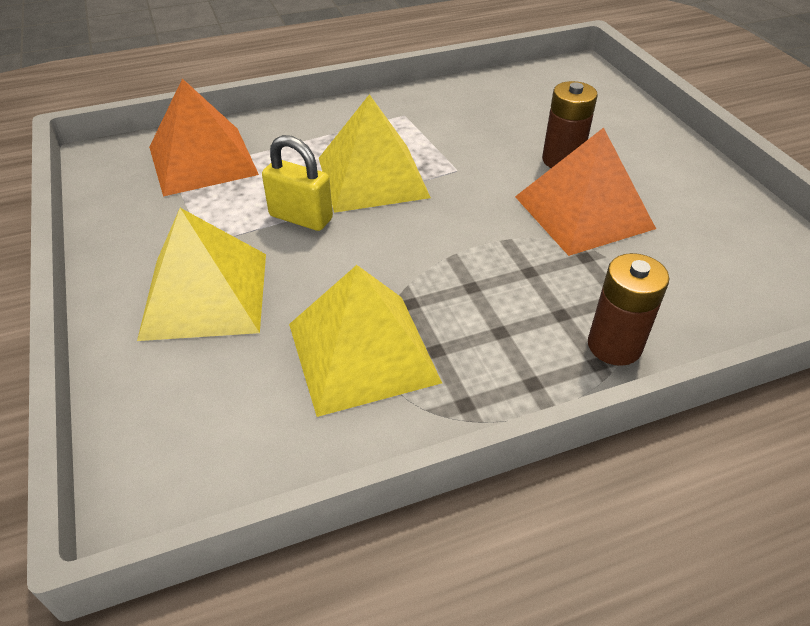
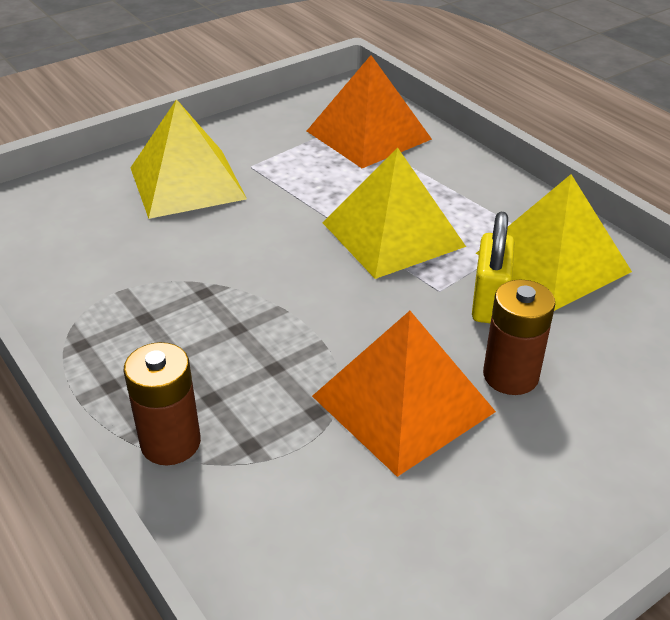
camera: 75 degrees right, 5 degrees down
(301, 217) = (306, 205): yellow padlock -> yellow padlock (489, 302)
(362, 352) = (134, 275): yellow pyramid -> yellow pyramid (552, 262)

